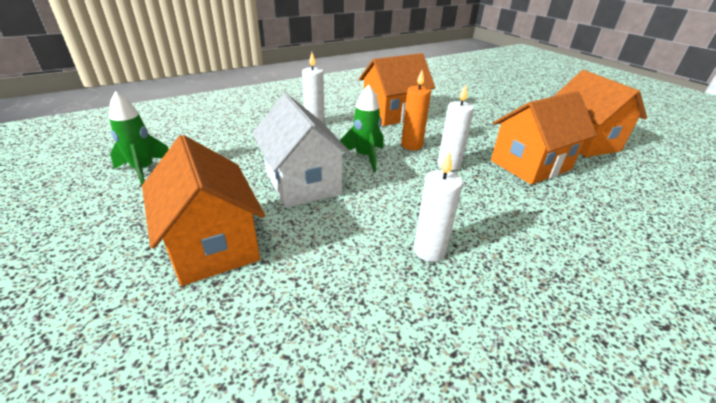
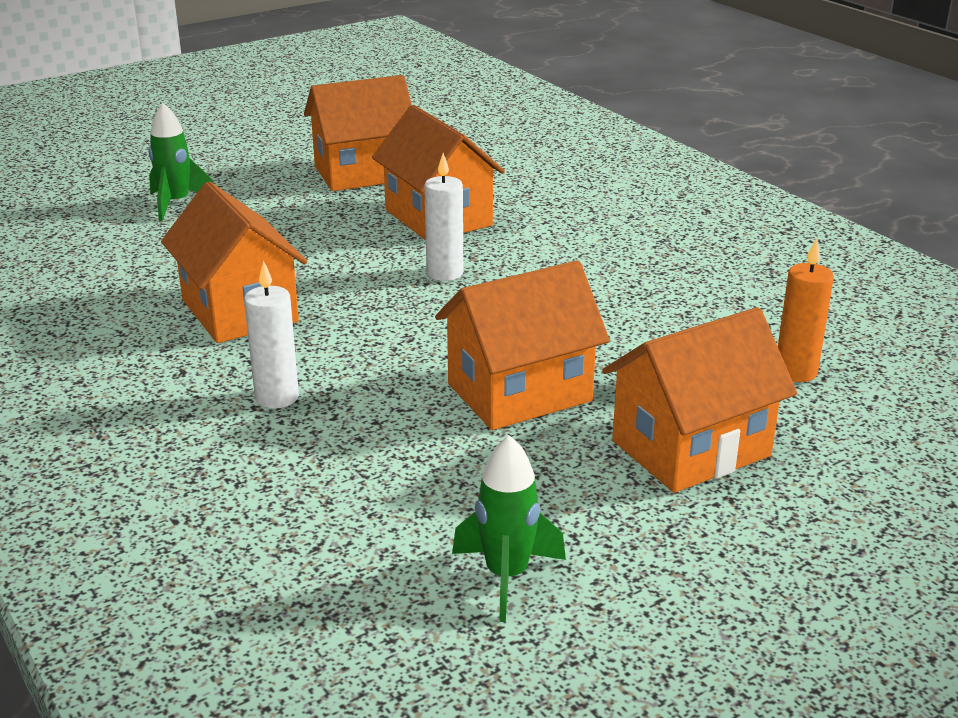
camera: 90 degrees left, 5 degrees down
(302, 183) = (519, 392): white house -> orange house
(365, 157) = (427, 340): green rocket -> green rocket (176, 204)
(411, 145) = (381, 298): orange candle -> orange candle (795, 372)
(429, 251) = (649, 300): white candle -> none

